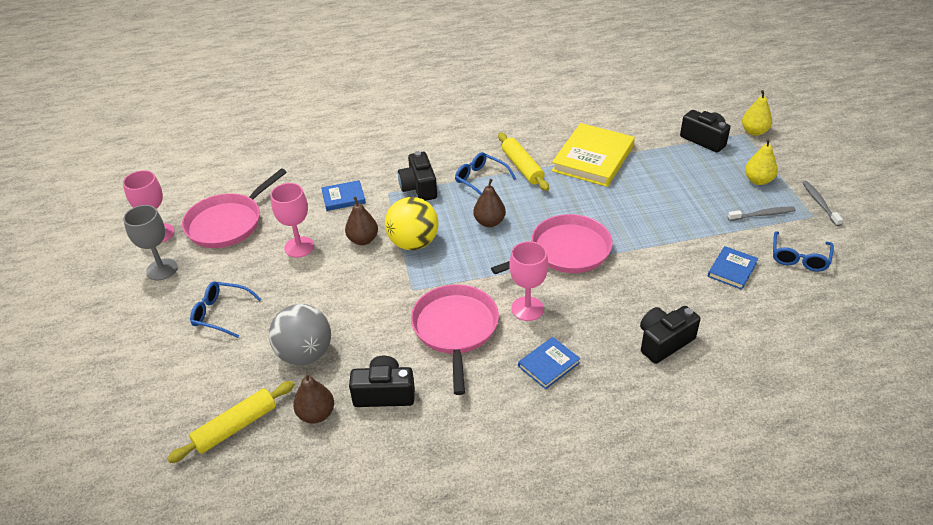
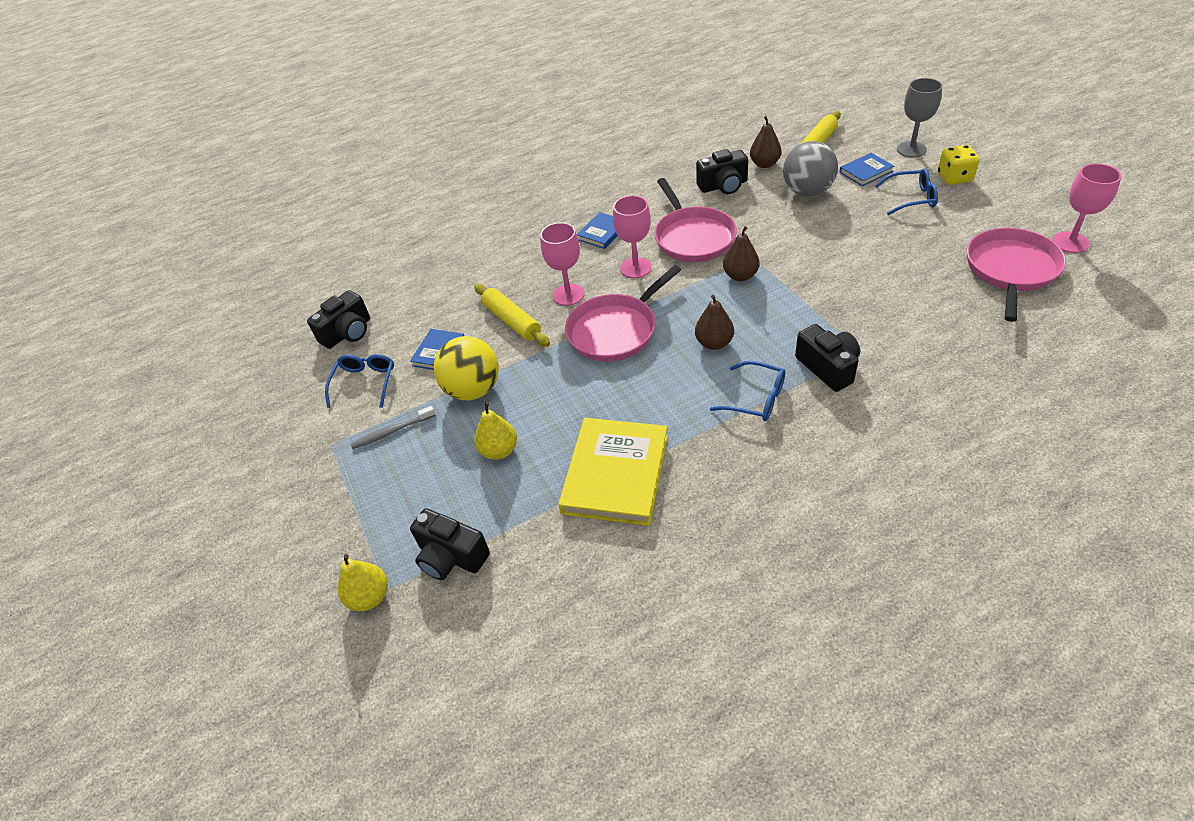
camera: 170 degrees right, 5 degrees up
(158, 326) = (954, 178): none -> yellow dice
(162, 269) = (1016, 214): grey goblet -> grey goblet (911, 149)
(299, 247) = (902, 266): pink goblet -> pink goblet (568, 295)
(343, 198) = (910, 331): blue book -> blue book (866, 172)
(363, 240) = (841, 289): brown pear -> brown pear (740, 276)
(413, 243) = (784, 299): yellow ball -> yellow ball (473, 389)
(522, 167) = (710, 433): yellow rolling pin -> yellow rolling pin (512, 321)
(664, 342) = (508, 271): black camera -> black camera (348, 333)
(758, 180) = (386, 488): yellow pear -> yellow pear (499, 451)
(819, 203) = (316, 467): grey toothbrush -> none

